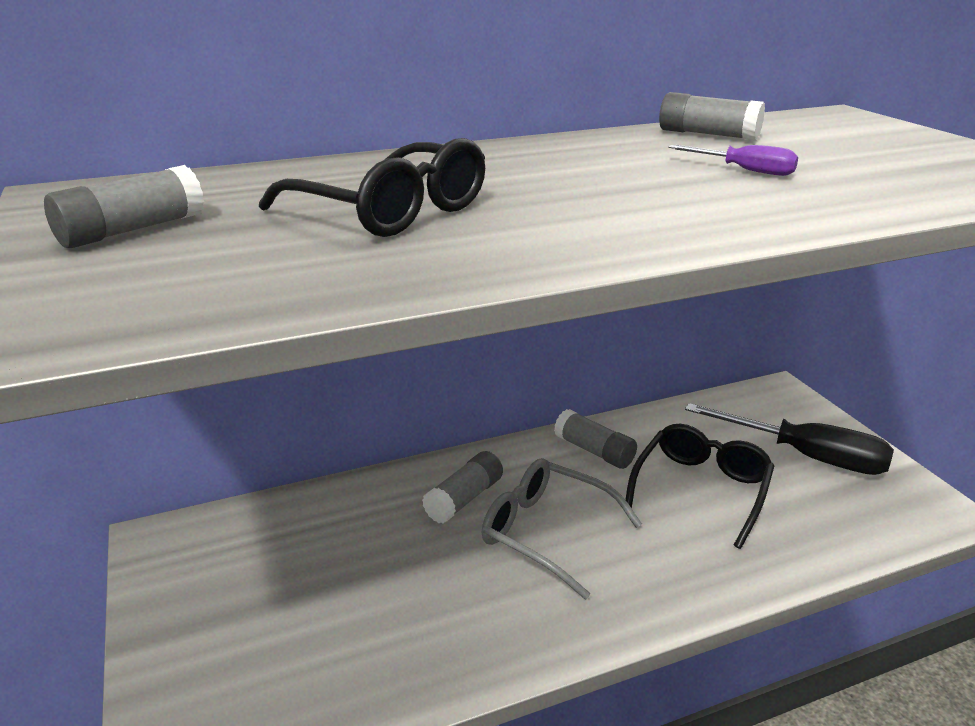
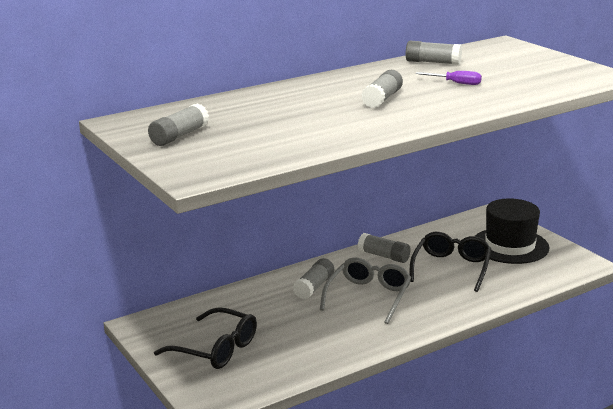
camera: 10 degrees left, 5 degrees down
(390, 211) = (294, 117): black glasses -> black glasses (215, 349)
(547, 532) = (368, 297): grey glasses -> grey glasses turned 90 degrees clockwise
(588, 188) = (382, 99): none -> grey glue stick
(806, 456) = (510, 246): black screwdriver -> black hat

